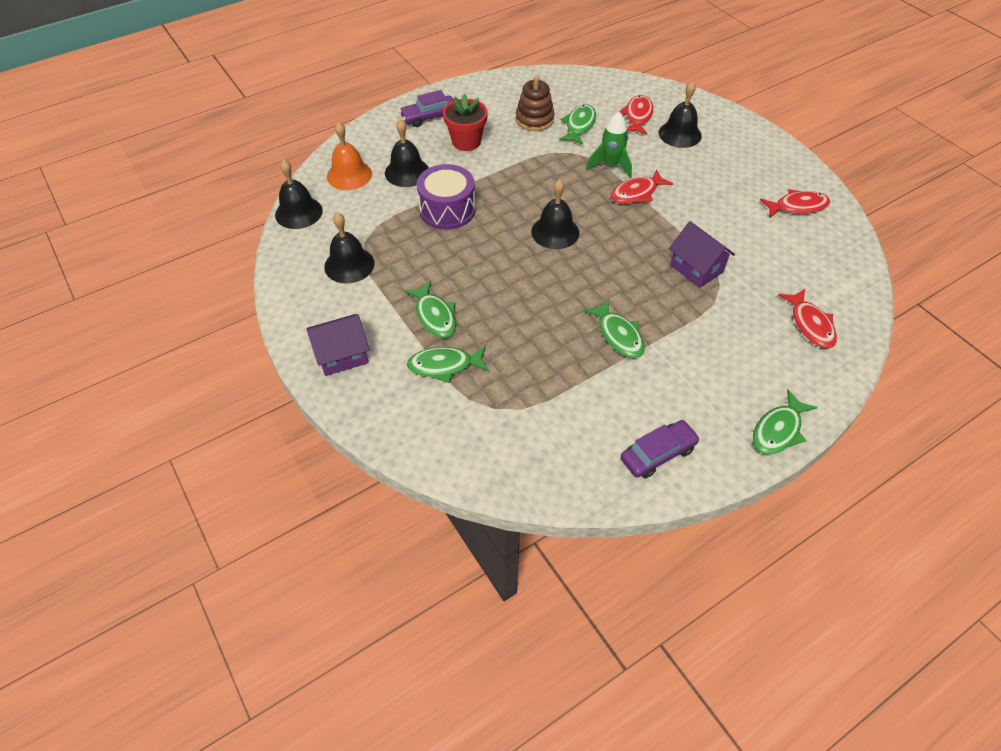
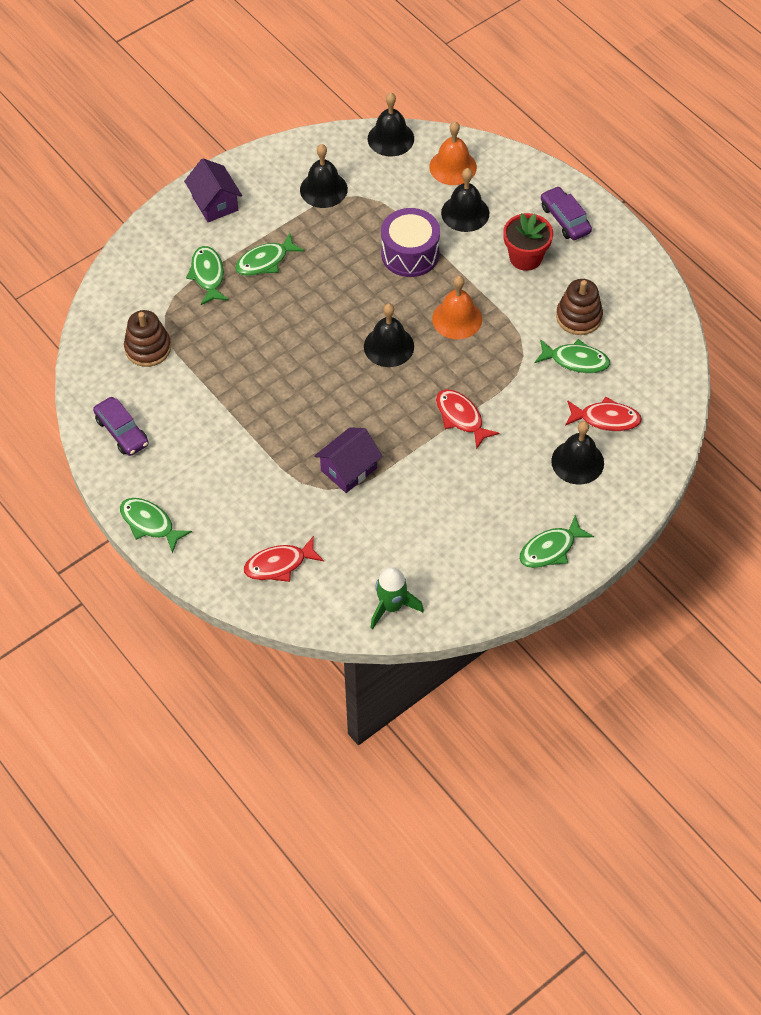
camera: 85 degrees right, 5 degrees up
(528, 187) = (457, 319): none -> orange bell
(541, 425) = (148, 348): none -> brown stacking toy
(610, 165) = (506, 392): green rocket -> green rocket (392, 606)
(618, 335) = (253, 402): green fish -> green fish (550, 549)
(797, 206) = (460, 573): red fish -> none

